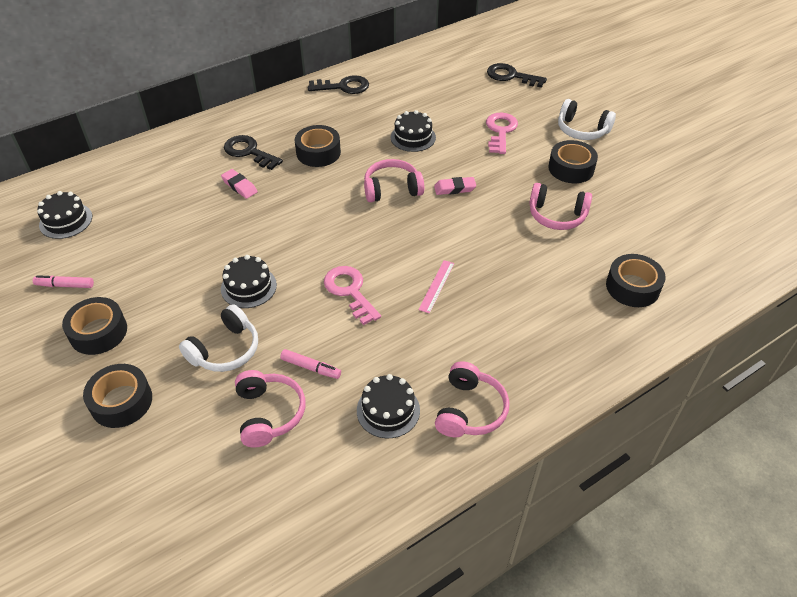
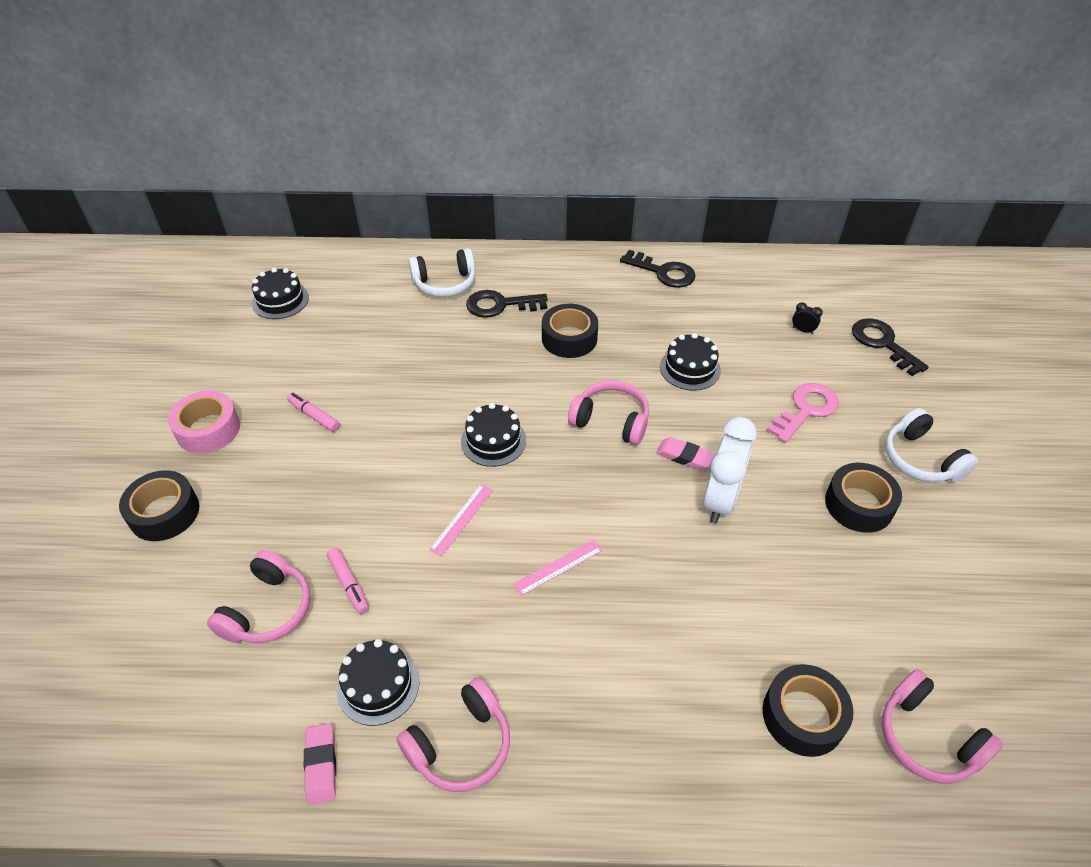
camera: 35 degrees right, 0 degrees up
(65, 285) = (224, 366): pink marker -> pink marker (314, 416)
(98, 332) = (208, 429): black tape -> pink tape
(225, 350) = (291, 514): white headphones -> white headphones (445, 283)
(239, 186) = (458, 339): pink eraser -> pink eraser (321, 765)
(248, 287) = (371, 456): black cake -> black cake (493, 441)
(249, 152) = (500, 305): black key -> black key turned 75 degrees counterclockwise
(350, 291) = (461, 519): pink key -> pink ruler
(460, 87) = (802, 330): none -> black clock
(497, 202) = (720, 501): none -> white clock
(556, 215) = (783, 558): pink headphones -> pink headphones (927, 738)

